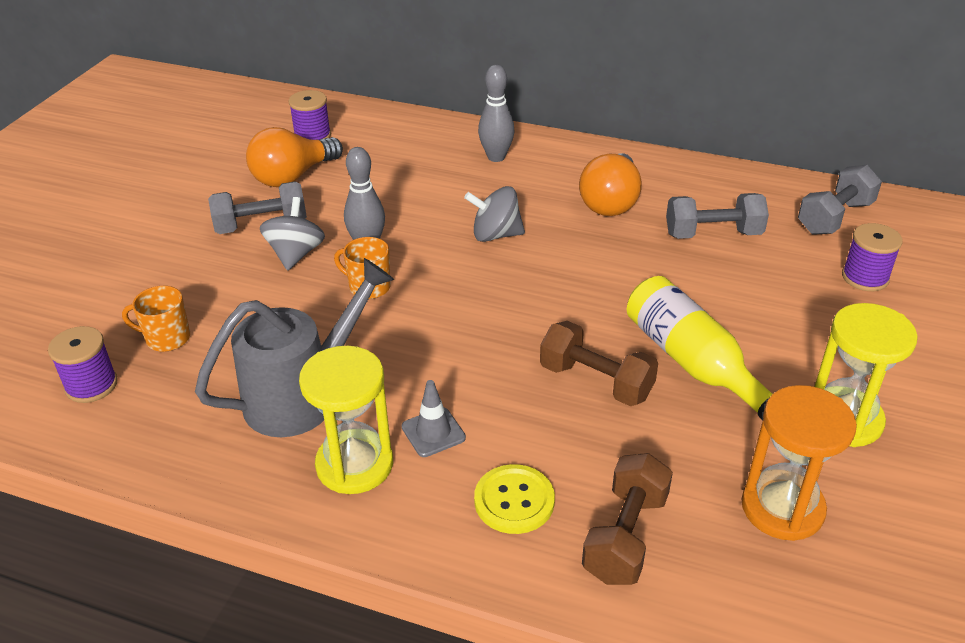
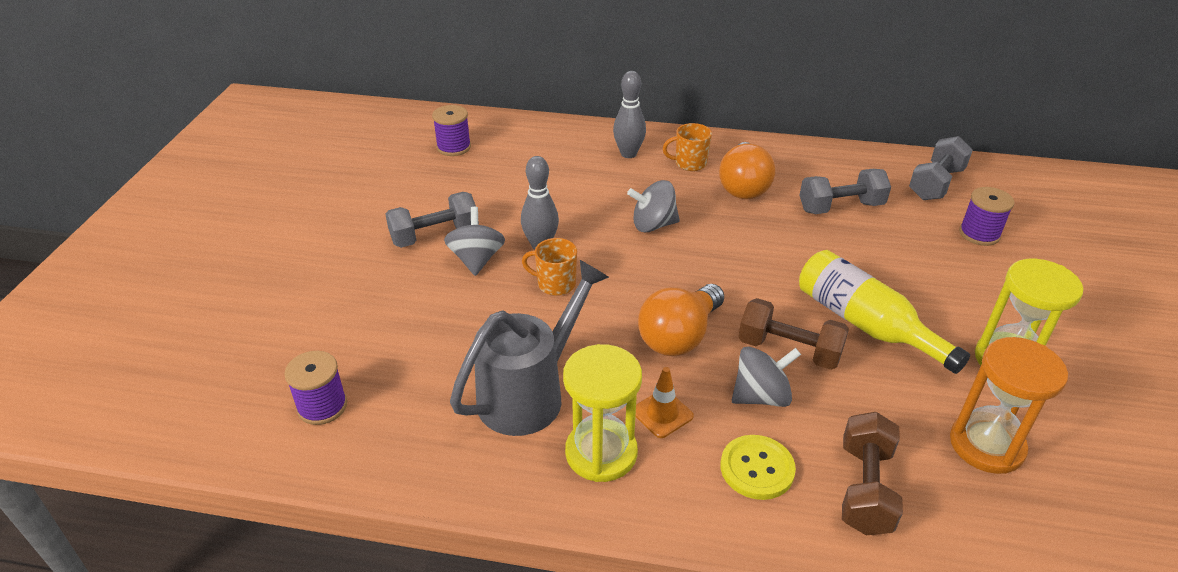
camera: 10 degrees left, 0 degrees up
(166, 338) = (381, 352): orange mug -> orange mug (689, 163)
(293, 177) = (448, 187): orange light bulb -> orange light bulb (679, 336)
(433, 432) = (662, 414): grey traffic cone -> orange traffic cone
(547, 426) = (761, 396): none -> grey spinning top

